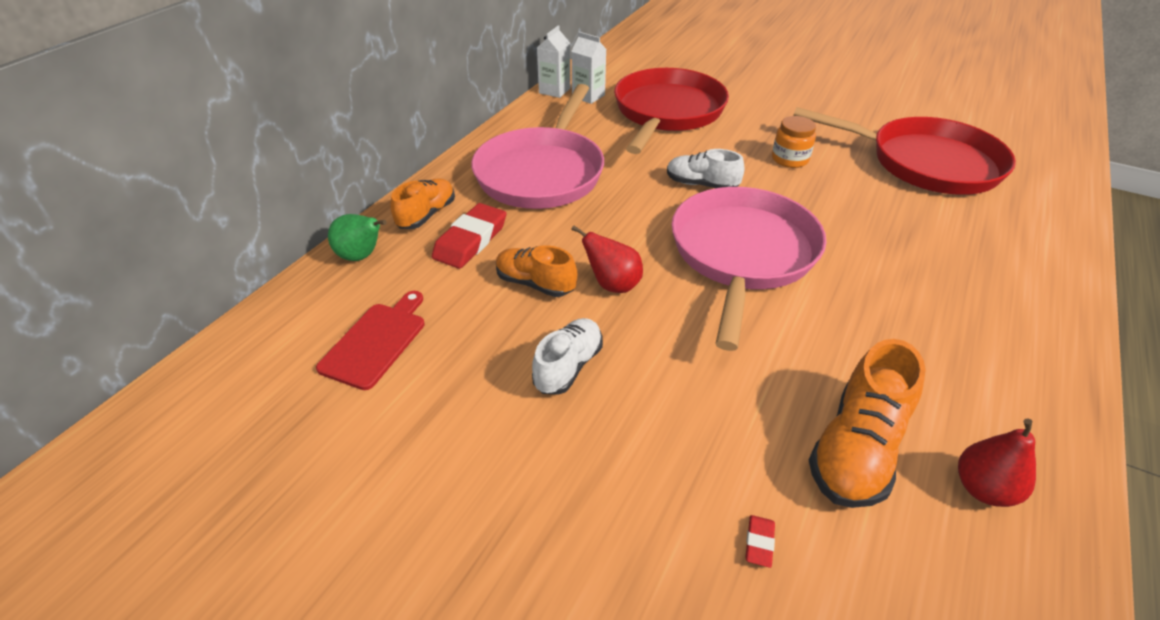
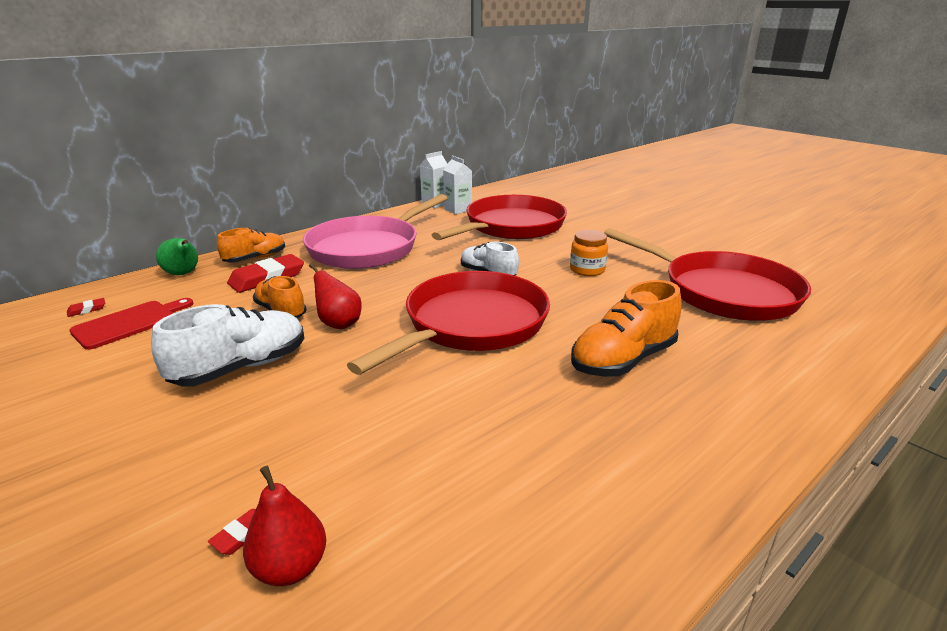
camera: 20 degrees right, 15 degrees down
(299, 336) = (87, 309): none -> red eraser
(568, 366) = (241, 368): white shoe -> white shoe, size x1.51
(742, 255) = (471, 325): pink pan -> red pan
(856, 449) = (415, 489): orange shoe -> orange shoe (623, 360)
(983, 489) = (512, 560): red pear -> red pear (290, 568)

